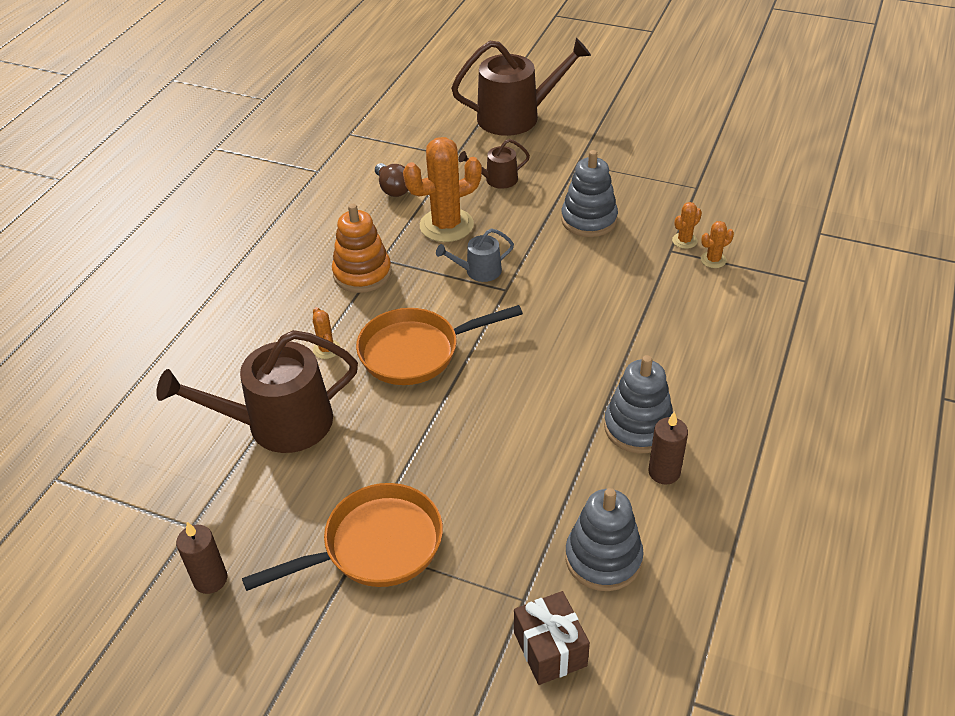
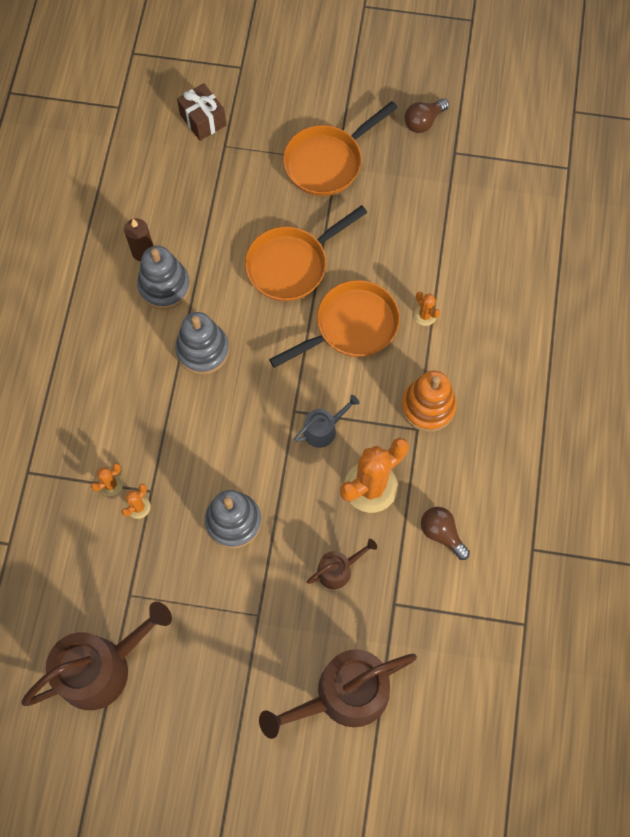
camera: 165 degrees right, 25 degrees up
(210, 579) = (423, 122): brown candle -> brown light bulb
(279, 424) = (432, 240): brown watering can -> brown watering can (102, 667)
(467, 425) = (291, 265): none -> orange pan
(603, 558) = (178, 181): grey stacking toy -> grey stacking toy (202, 350)

